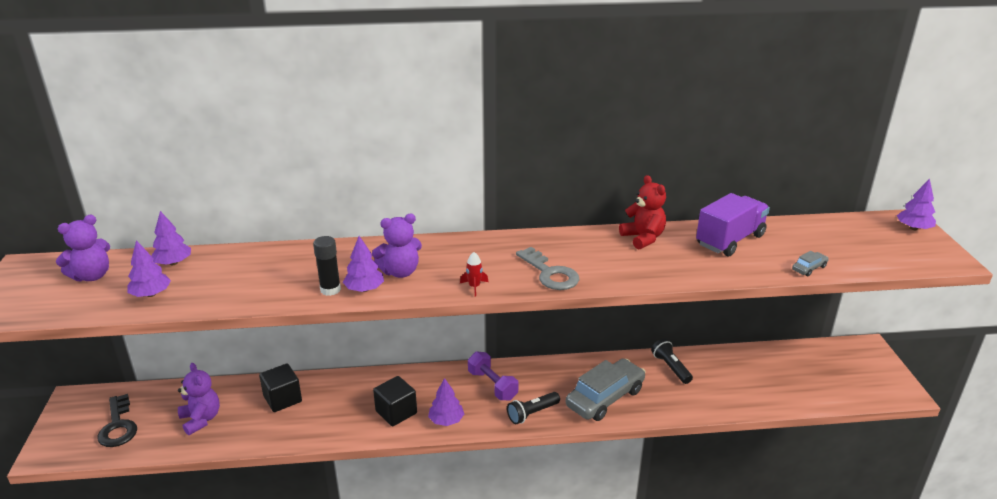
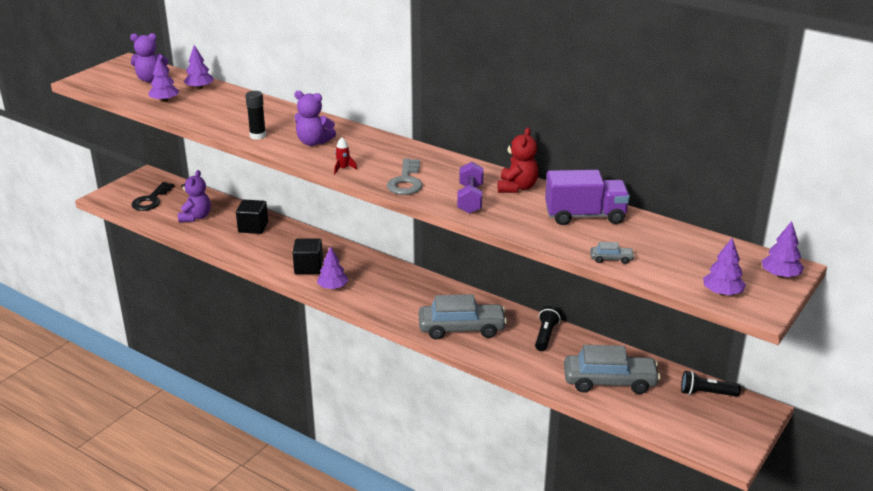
camera: 40 degrees right, 0 degrees up
(364, 289) = (277, 143): purple tree -> purple tree (722, 293)
(492, 385) = (393, 282): purple dumbbell -> purple dumbbell (470, 199)
(532, 413) = (394, 312): black flashlight -> black flashlight (706, 393)
(762, 381) = (609, 381): none -> grey car

